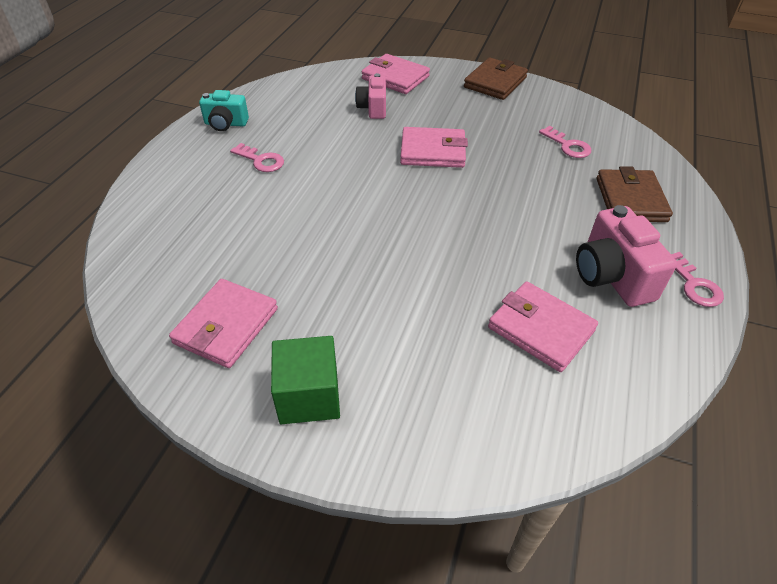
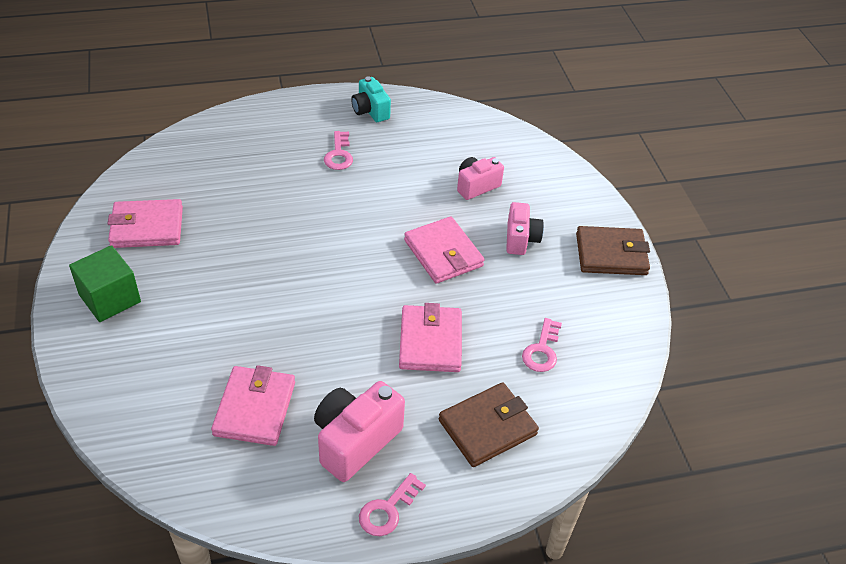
camera: 55 degrees right, 0 degrees up
(395, 78) = (544, 179): pink wallet -> pink wallet (430, 342)
(448, 111) = (520, 239): none -> pink camera

